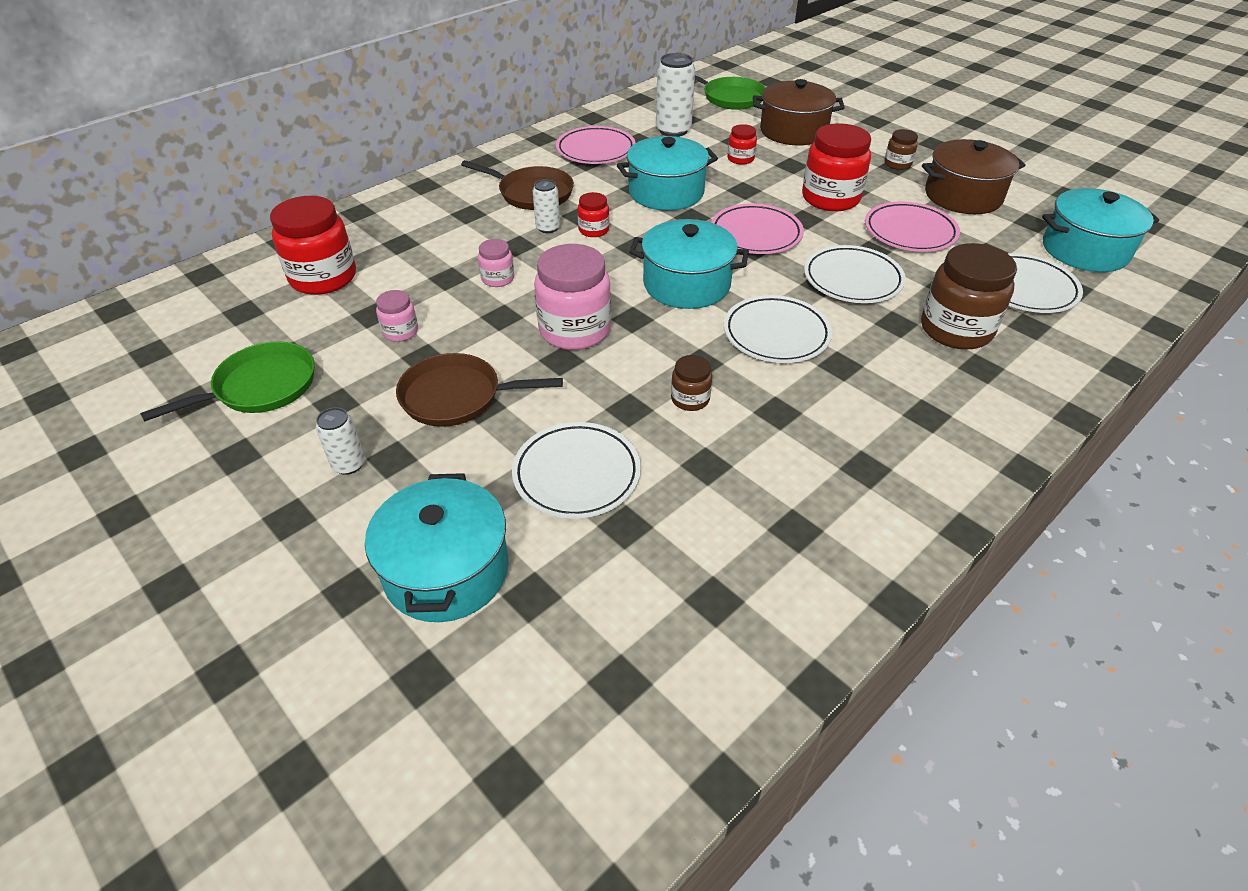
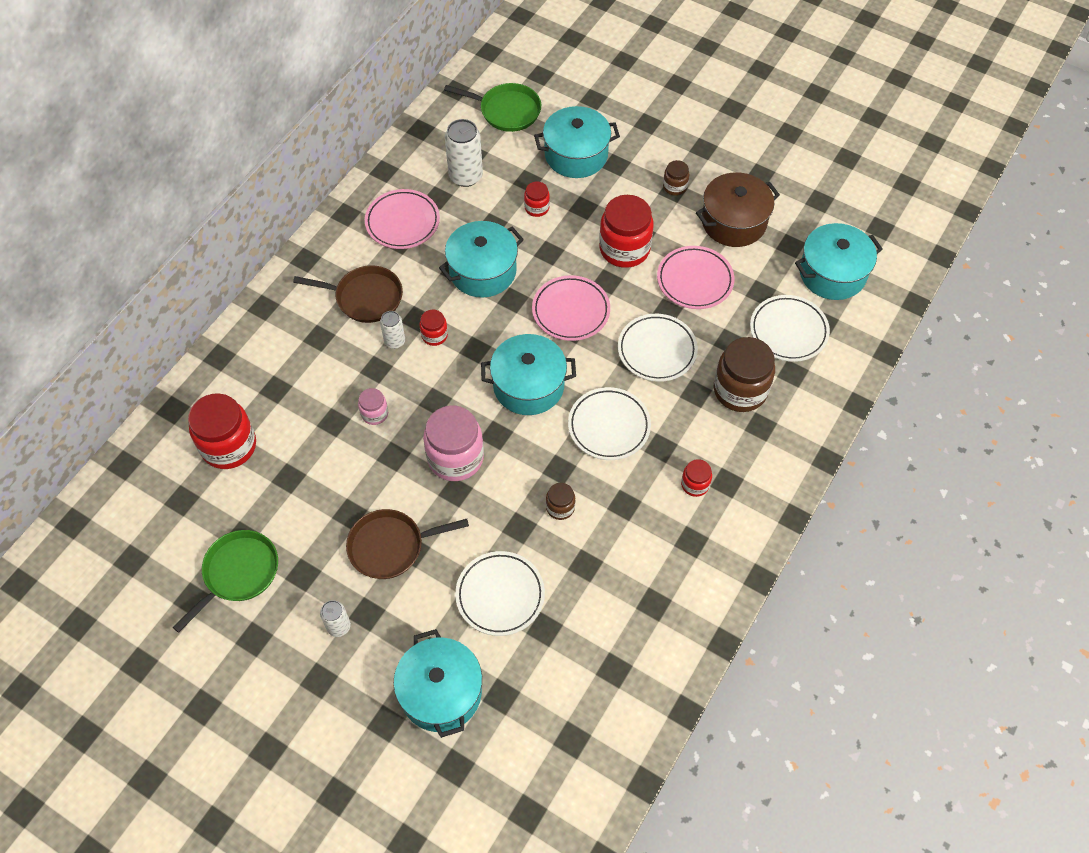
camera: 15 degrees left, 15 degrees up
(400, 332) = (320, 491): pink jar -> none
(793, 131) = (576, 155): brown pot -> turquoise pot
(881, 409) = (695, 484): none -> red jar

